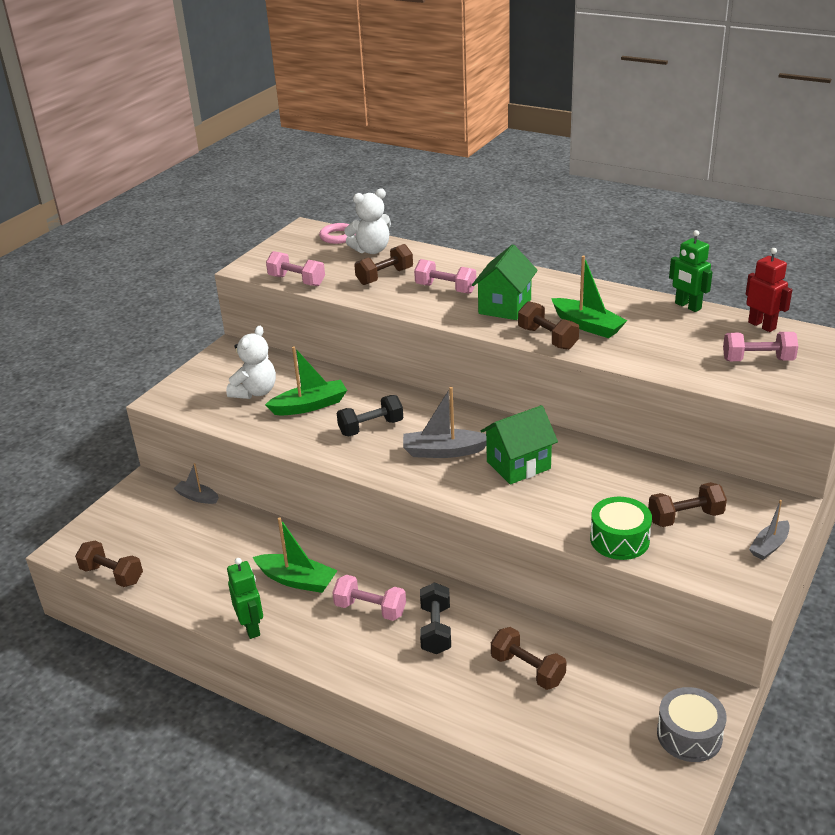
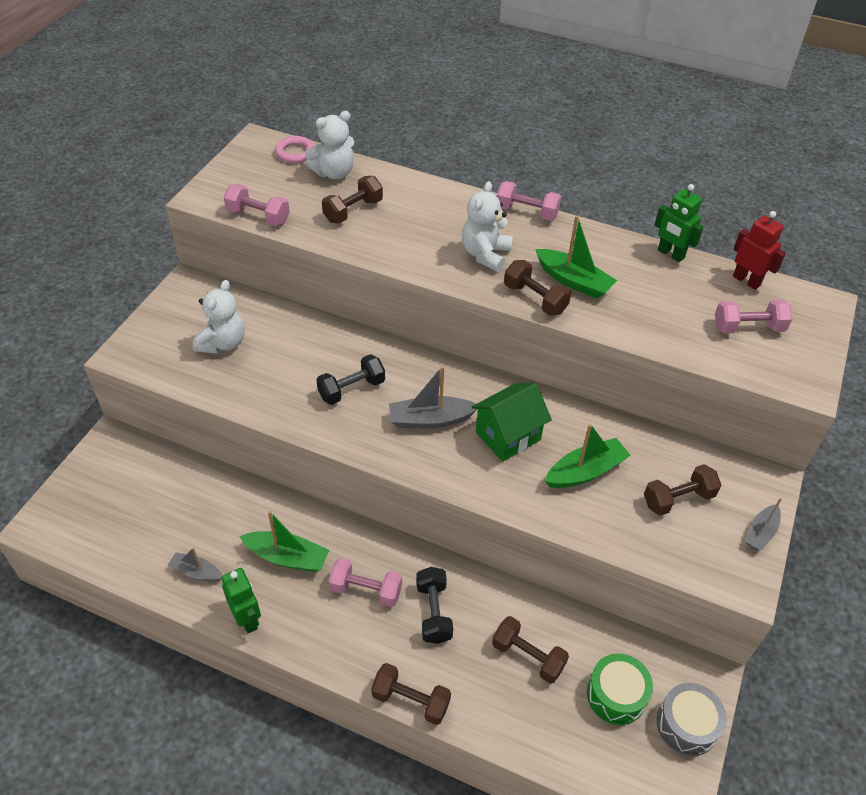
camera: 10 degrees left, 15 degrees up
(112, 575) = (92, 558): brown dumbbell -> brown dumbbell (411, 700)
(197, 497) = (170, 455): grey boat -> grey boat (196, 572)
(310, 406) = (283, 361): green boat -> green boat (585, 471)
(445, 289) = (420, 229): pink dumbbell -> pink dumbbell (526, 212)
(505, 306) = (485, 254): green house -> white teddy bear
(619, 539) = (618, 529): green drum -> green drum (616, 695)

